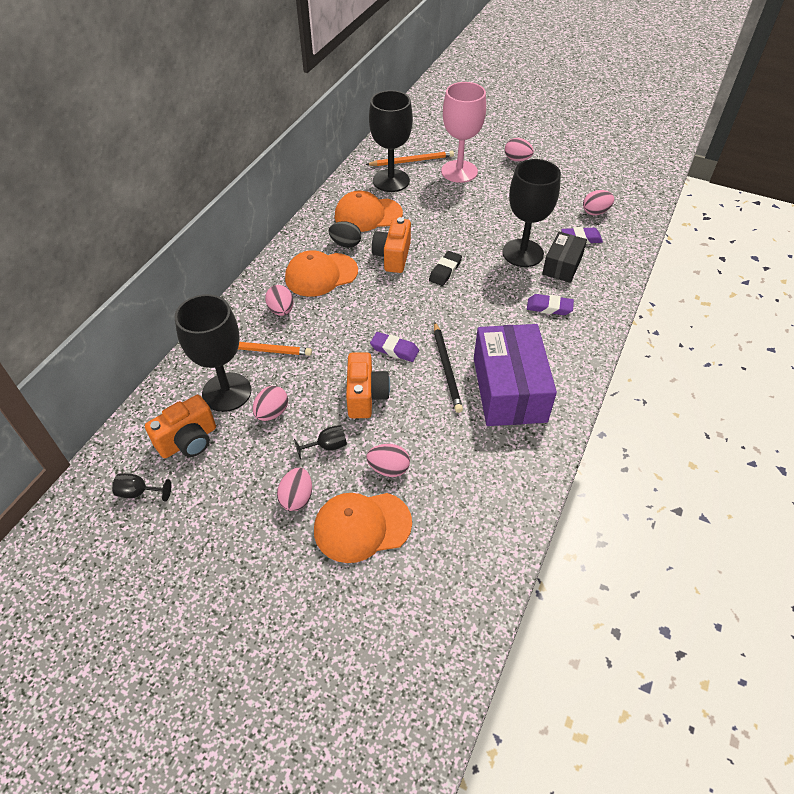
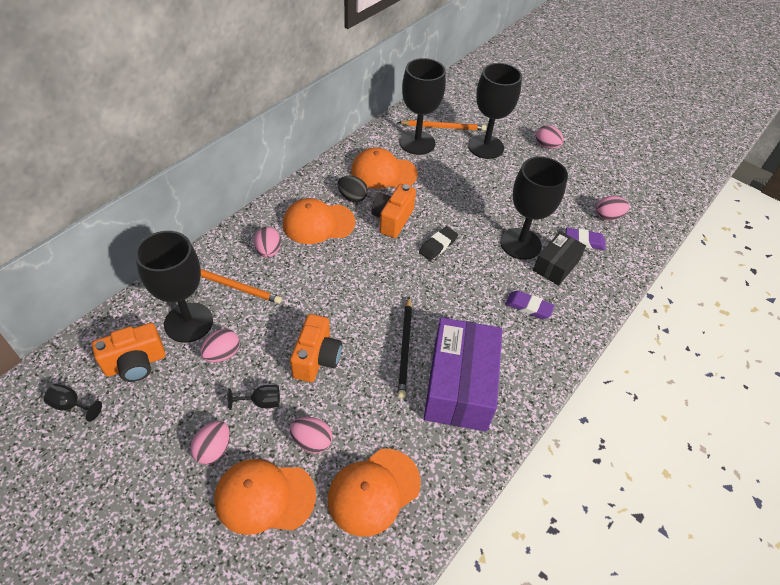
camera: 10 degrees right, 0 degrees up
(394, 349) = (361, 316): purple eraser -> none
(459, 171) = (485, 147): pink goblet -> black goblet
(462, 497) = (374, 491): none -> orange cap

